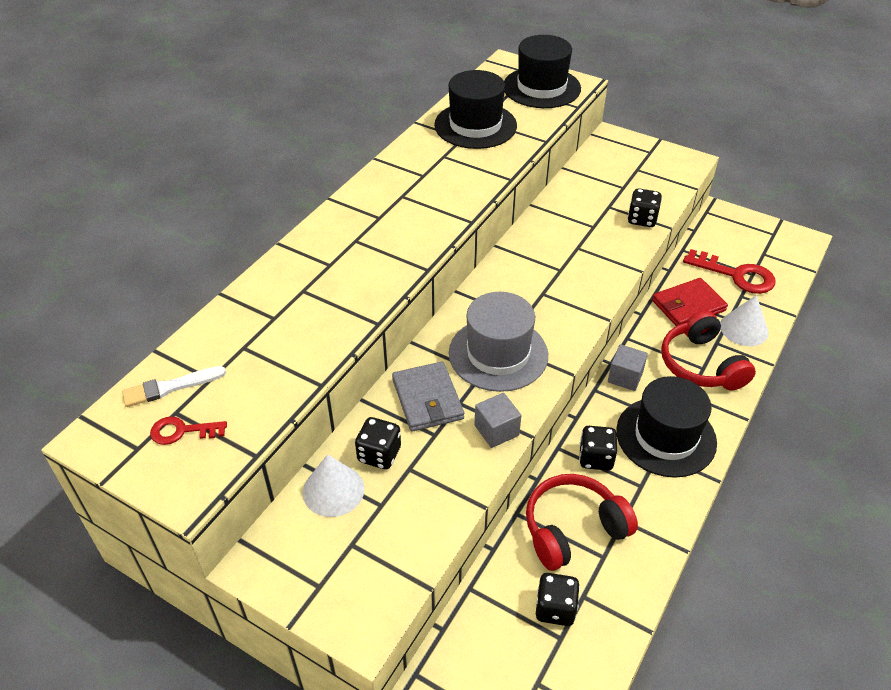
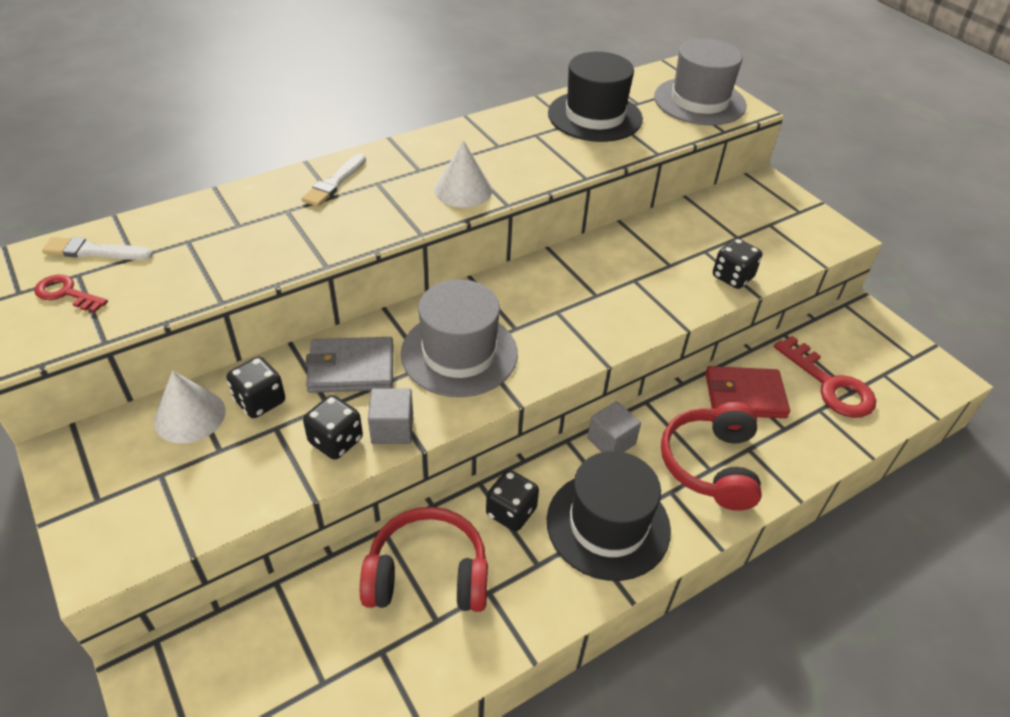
camera: 25 degrees right, 0 degrees up
(320, 253) = (334, 183): none -> white brush
(427, 399) = (351, 368): grey wallet -> grey wallet turned 75 degrees clockwise
(541, 87) = (699, 101): black hat -> grey hat
(555, 608) = (342, 649): black dice -> black dice (336, 441)
(744, 328) = (794, 447): white cone -> white cone (463, 190)

